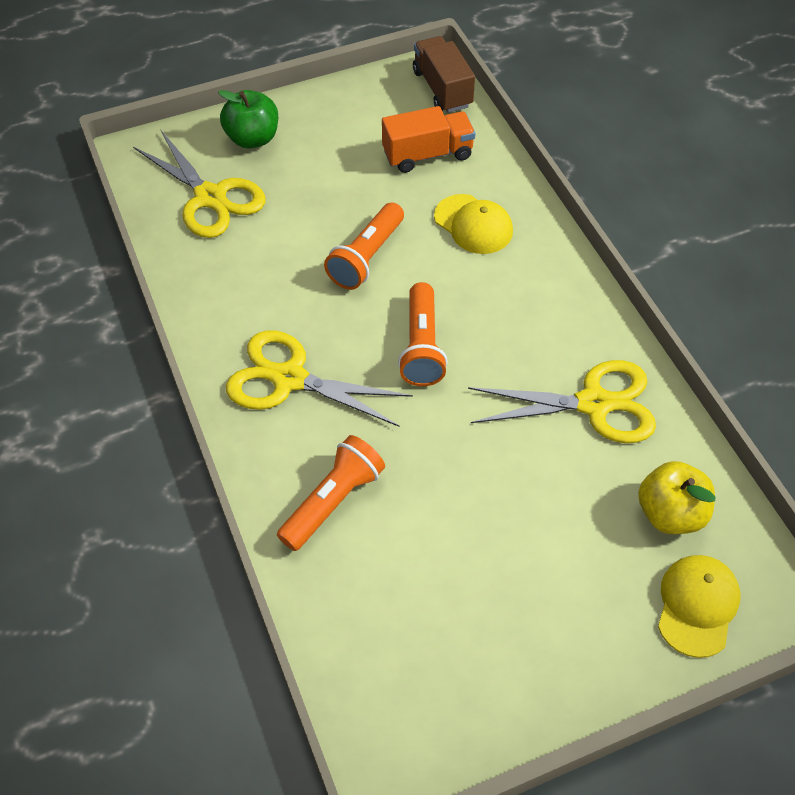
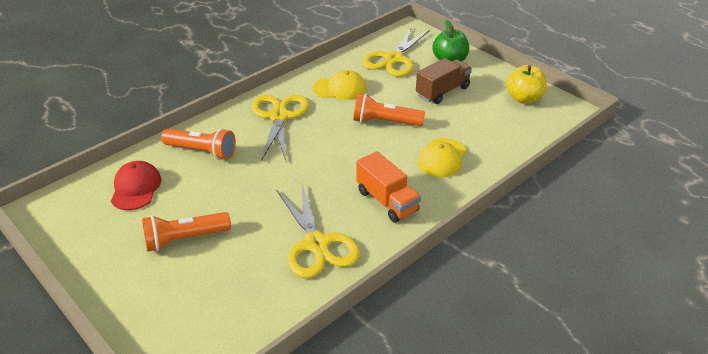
camera: 70 degrees right, 15 degrees down
(389, 611) = (136, 188): none -> red cap
(422, 347) = (327, 159): orange flashlight -> orange flashlight (185, 239)
(427, 154) = (489, 126): orange truck -> orange truck (387, 201)
(442, 89) = (556, 118): brown truck -> brown truck (442, 91)
(670, 513) = (238, 300): yellow apple -> yellow apple (524, 98)
(697, 606) = (166, 327): yellow cap -> yellow cap (340, 89)

